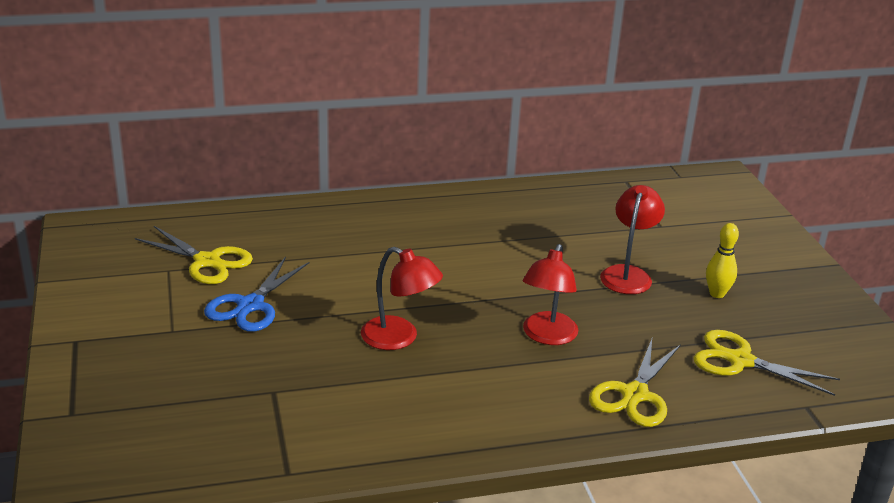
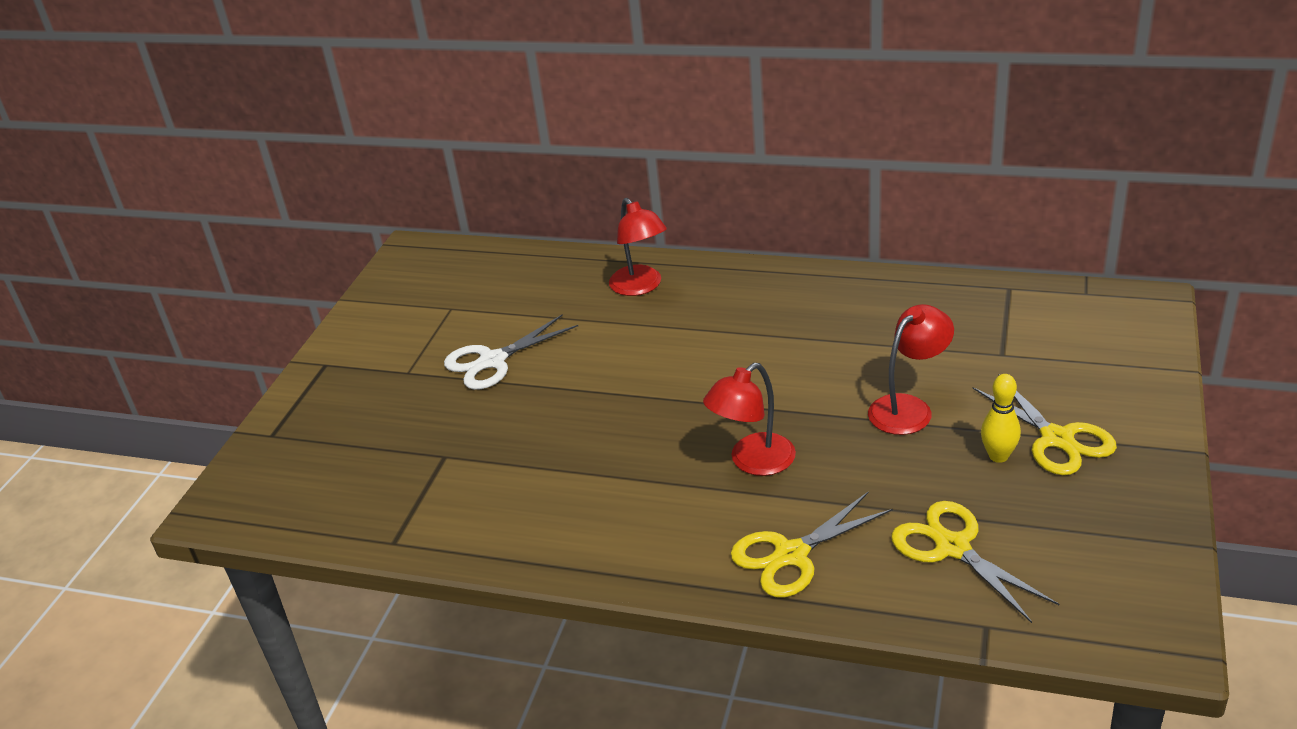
camera: 35 degrees right, 5 degrees up
(207, 261) = (490, 306): yellow scissors -> yellow scissors (1057, 439)
(250, 305) = (493, 361): blue scissors -> white scissors
(399, 338) = (600, 428): red lamp -> red lamp (640, 287)

